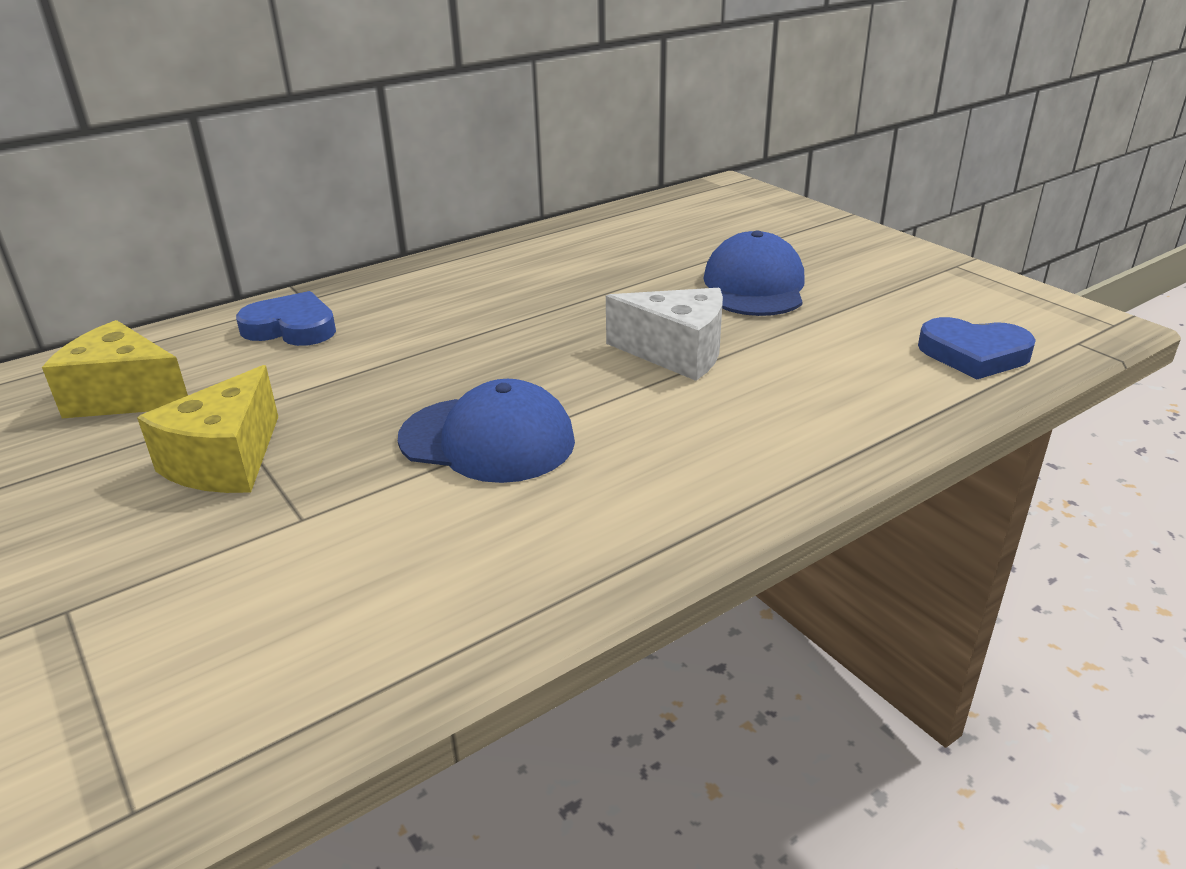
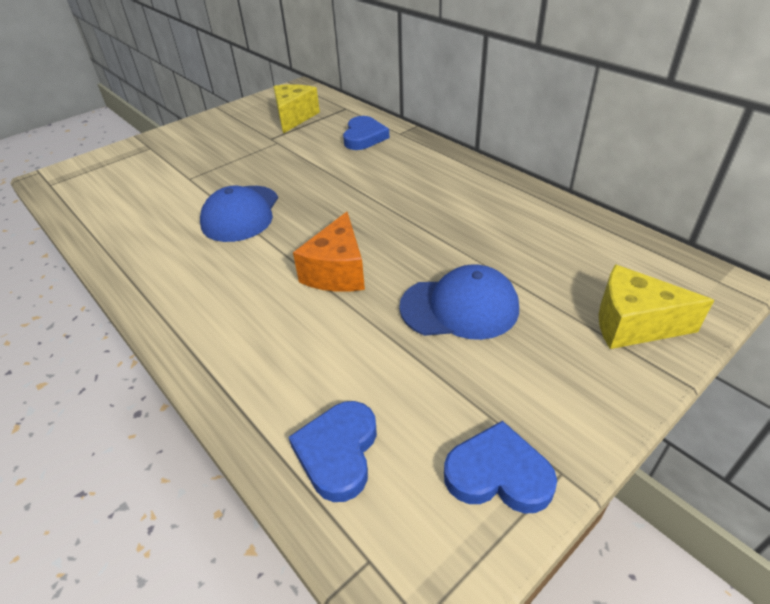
camera: 85 degrees right, 10 degrees up
(226, 461) = (237, 152): yellow cheese -> yellow cheese (633, 324)
(677, 353) = (337, 271): white cheese -> orange cheese
(968, 287) = (498, 474): none -> blue heart

